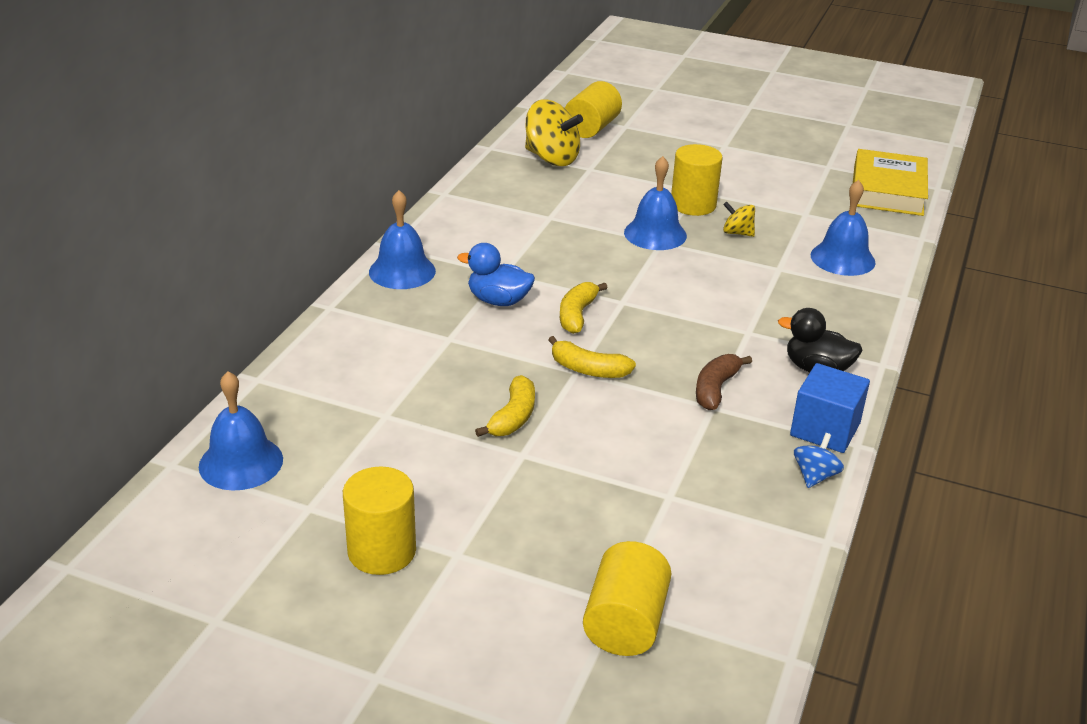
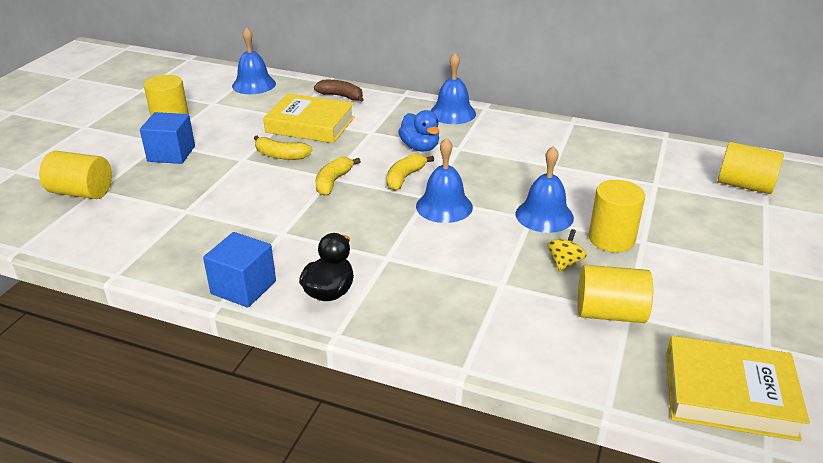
camera: 90 degrees right, 0 degrees up
(417, 393) = (310, 125): none -> yellow book
(498, 301) = (420, 147): blue duck -> blue duck turned 135 degrees clockwise
(499, 534) = (171, 154): none -> blue cube
(551, 158) = (663, 165): yellow spinning top -> none
(577, 315) = (405, 177): yellow banana -> yellow banana turned 75 degrees counterclockwise
(715, 389) = (305, 236): brown banana -> brown banana (341, 96)
(807, 221) = (610, 313): none -> yellow cylinder
(815, 476) = (187, 276): blue spinning top -> none
(842, 258) = (535, 331): blue bell -> blue bell (444, 206)

